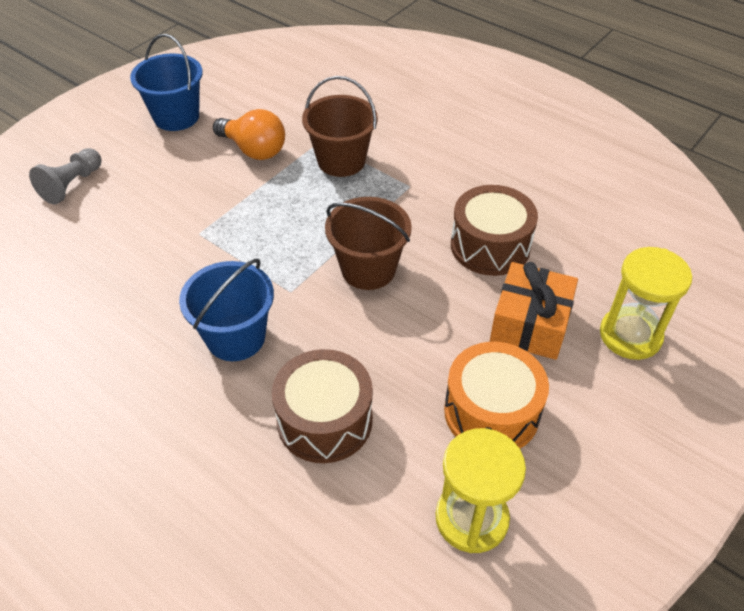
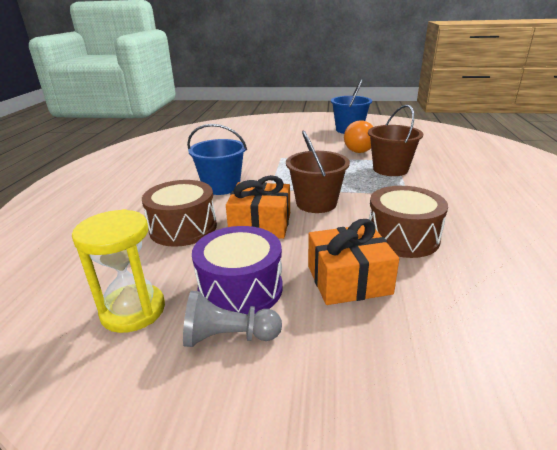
camera: 60 degrees right, 20 degrees down
(72, 185) = (274, 129): grey pawn -> grey pawn (228, 337)
(376, 341) = (260, 224): none -> orange gift
(491, 412) = (240, 288): orange drum -> purple drum
(630, 335) = (409, 345): yellow hourglass -> none

